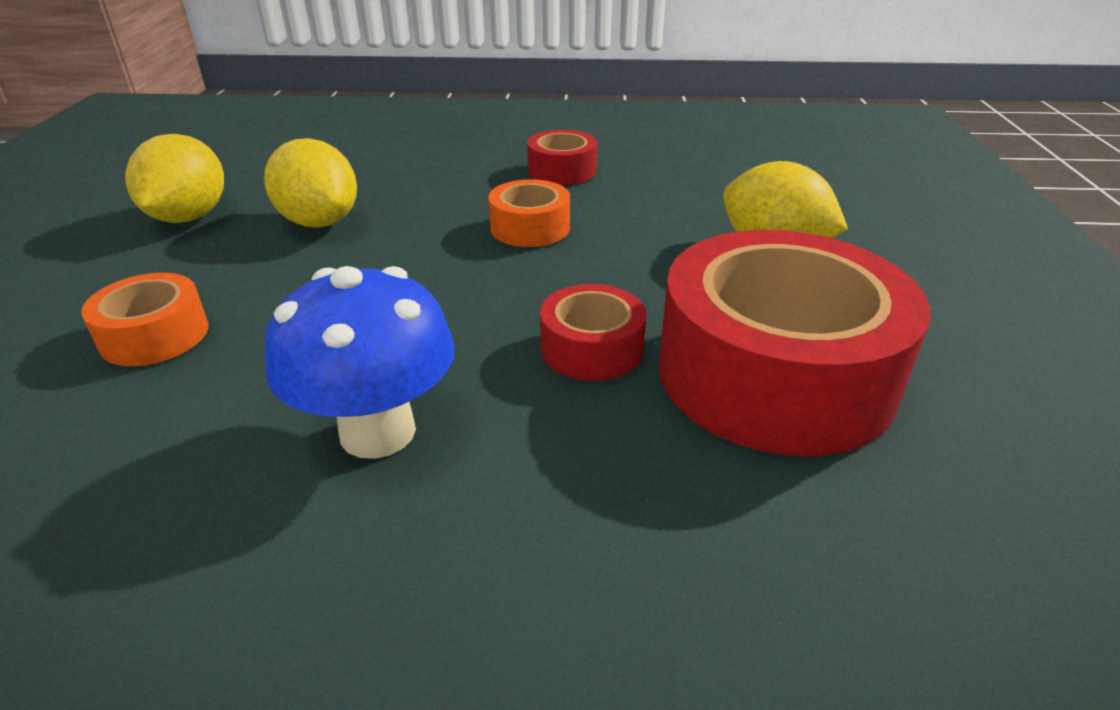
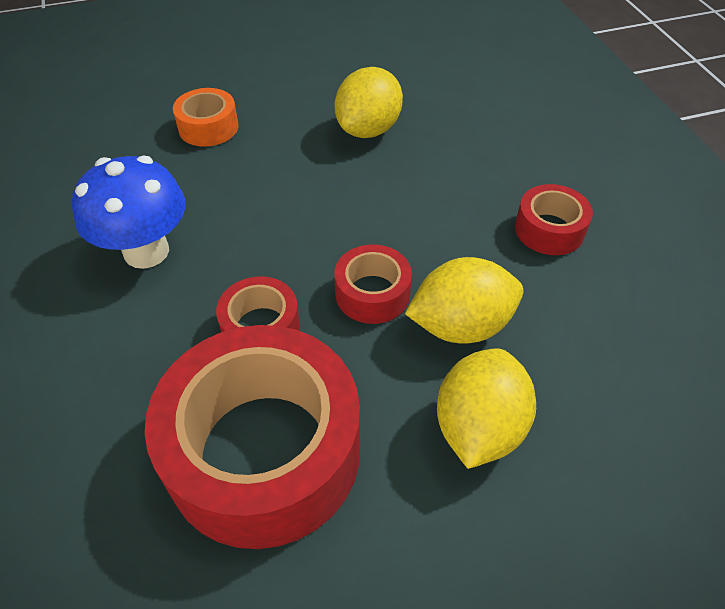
camera: 70 degrees right, 15 degrees up
(189, 217) = (342, 73): yellow lemon -> yellow lemon (461, 326)
(530, 228) = (423, 241): orange tape -> none
(584, 268) = (372, 294): none -> red tape

